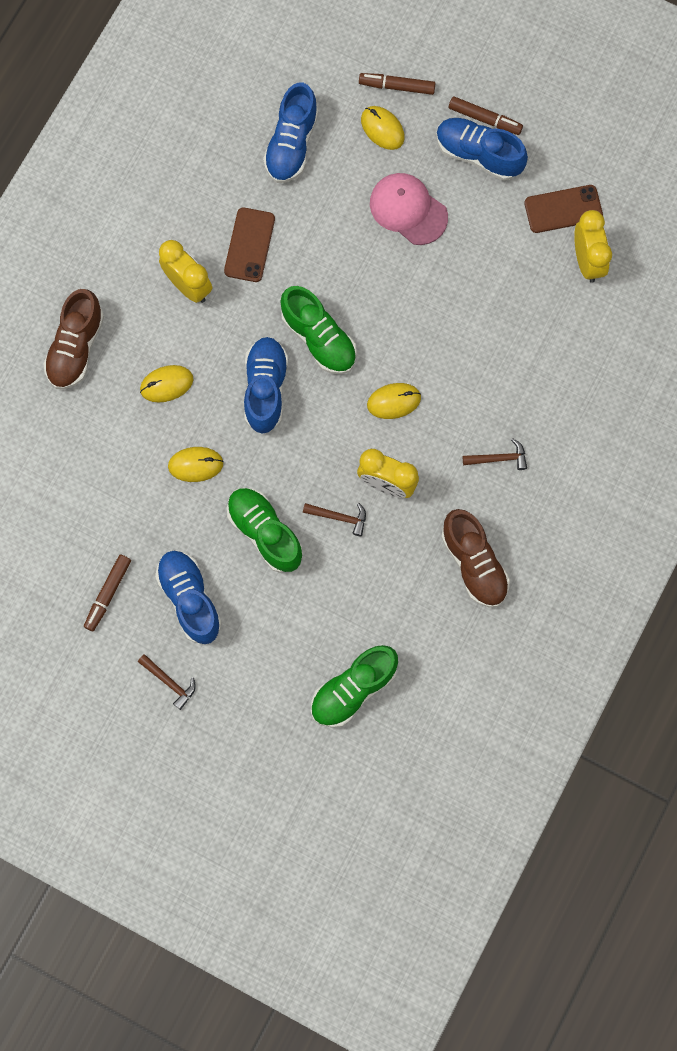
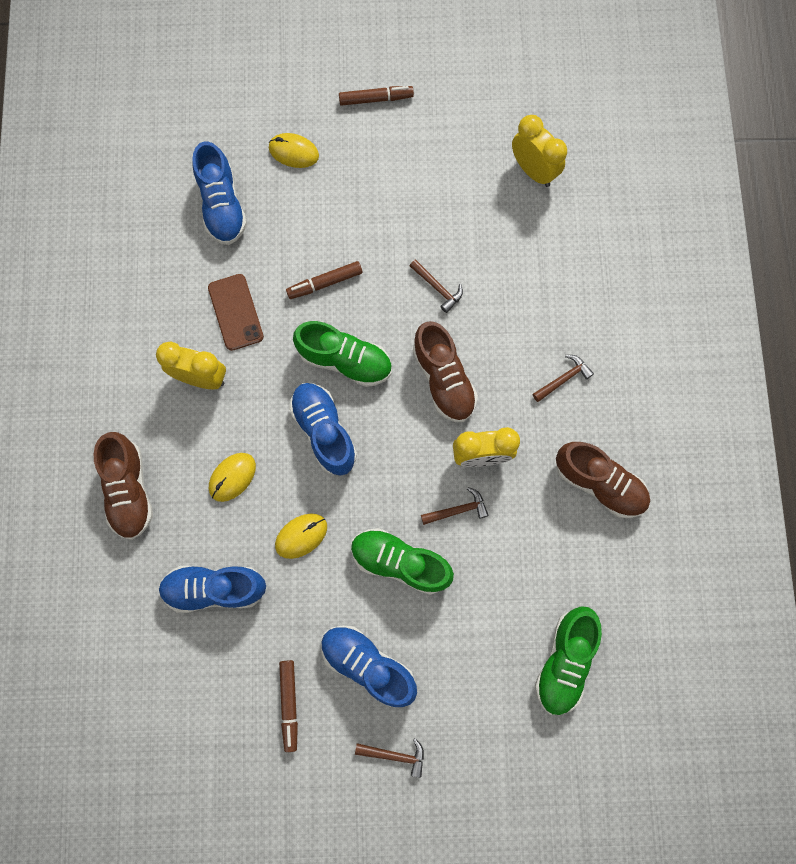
camera: 30 degrees left, 0 degrees up
(394, 401) = (443, 379): yellow mouse -> brown shoe
(397, 86) = (285, 111): brown marker -> brown marker (325, 283)
(408, 209) = (356, 208): pink cap -> none
(437, 319) = (438, 288): none -> brown hammer
(478, 154) = (388, 131): blue shoe -> blue shoe (215, 588)
(563, 209) = (487, 139): brown phone -> none

